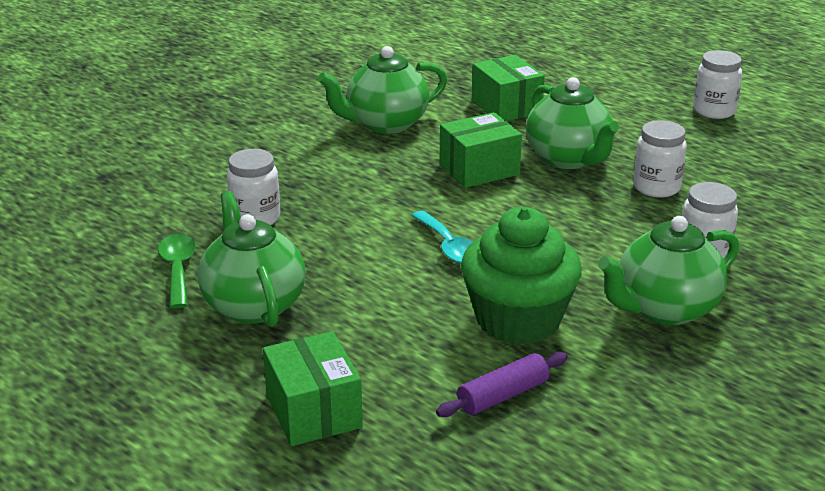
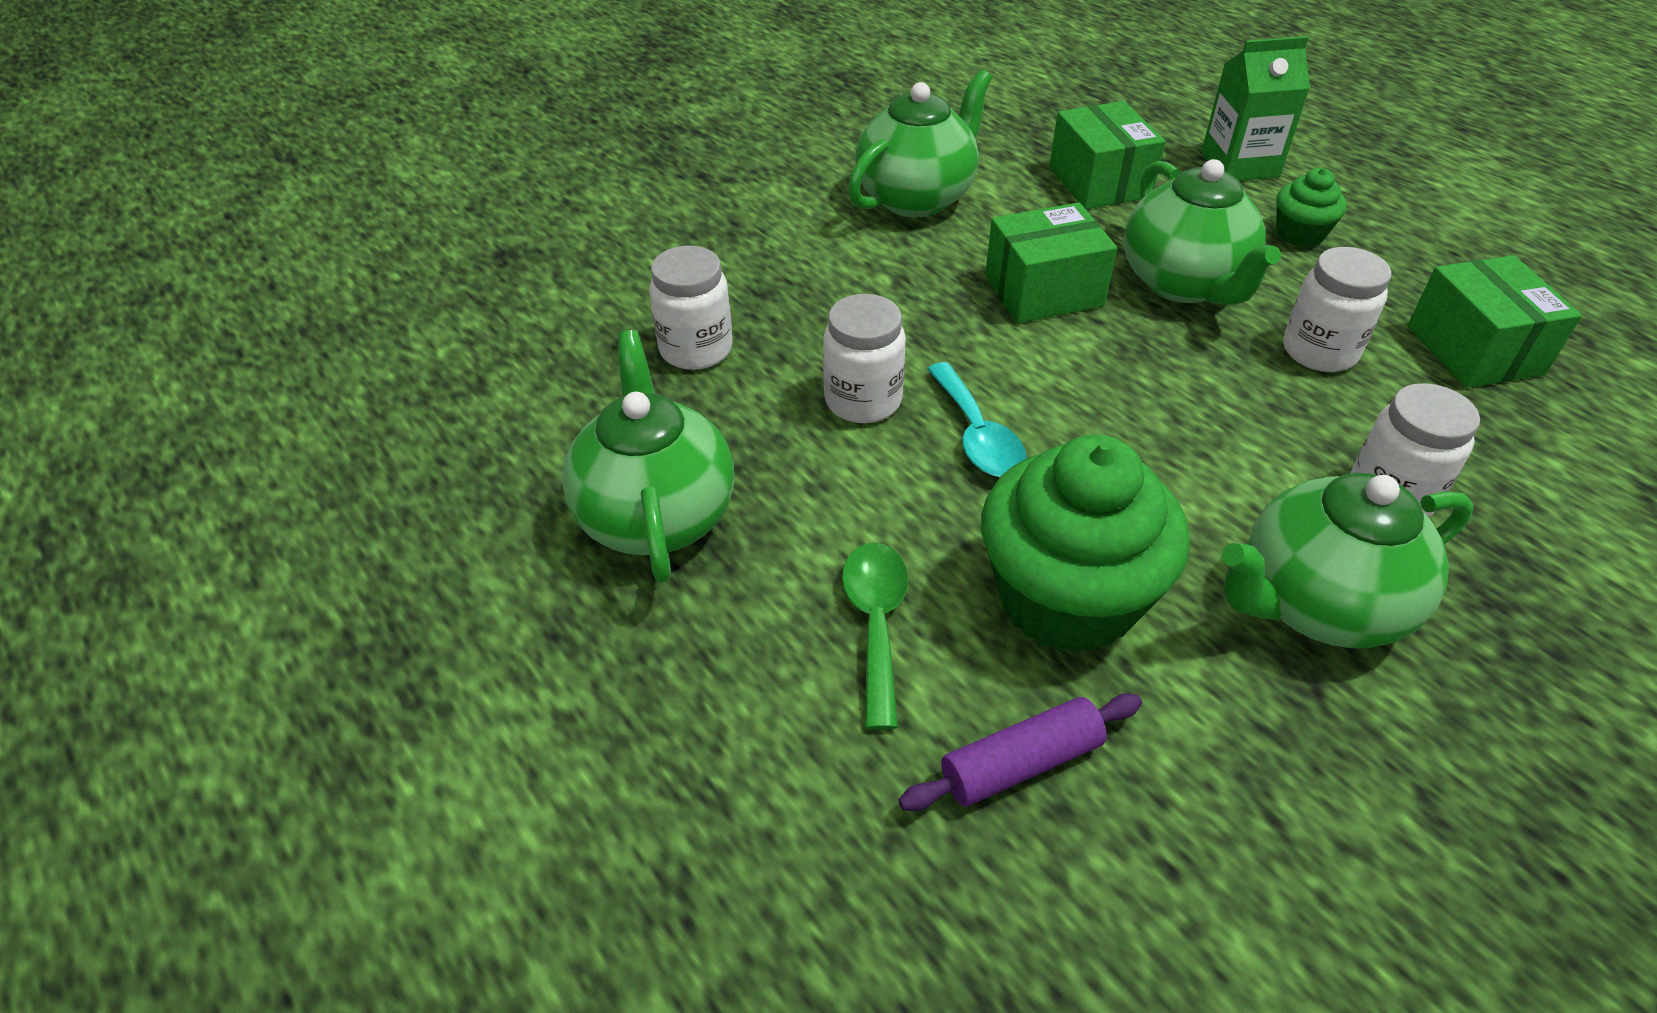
camera: 10 degrees right, 15 degrees up
(178, 269) = (561, 433): green spoon -> green spoon (876, 623)
(314, 411) = (702, 754): green box -> green box (1474, 350)
(385, 124) = (917, 197): green teapot -> green teapot turned 150 degrees clockwise
(597, 91) = (1239, 164): none -> green carton
(639, 127) = (1300, 234): none -> green cupcake
(714, 111) = (1420, 215): white jar -> white jar (863, 400)

